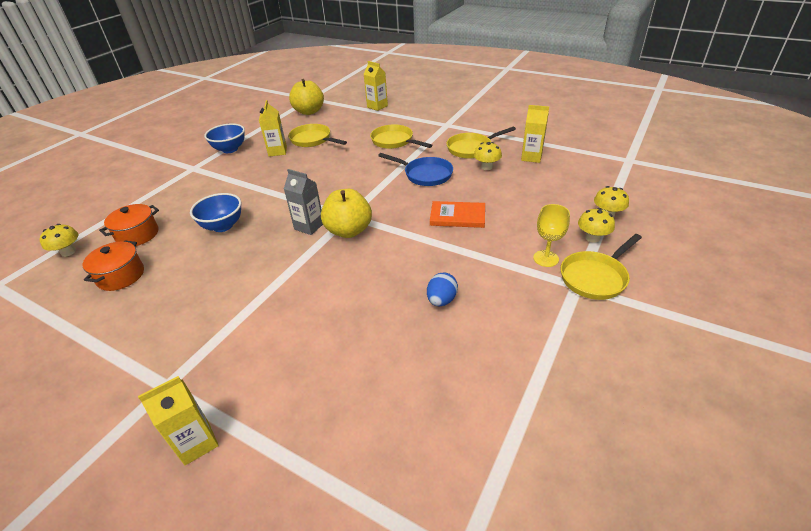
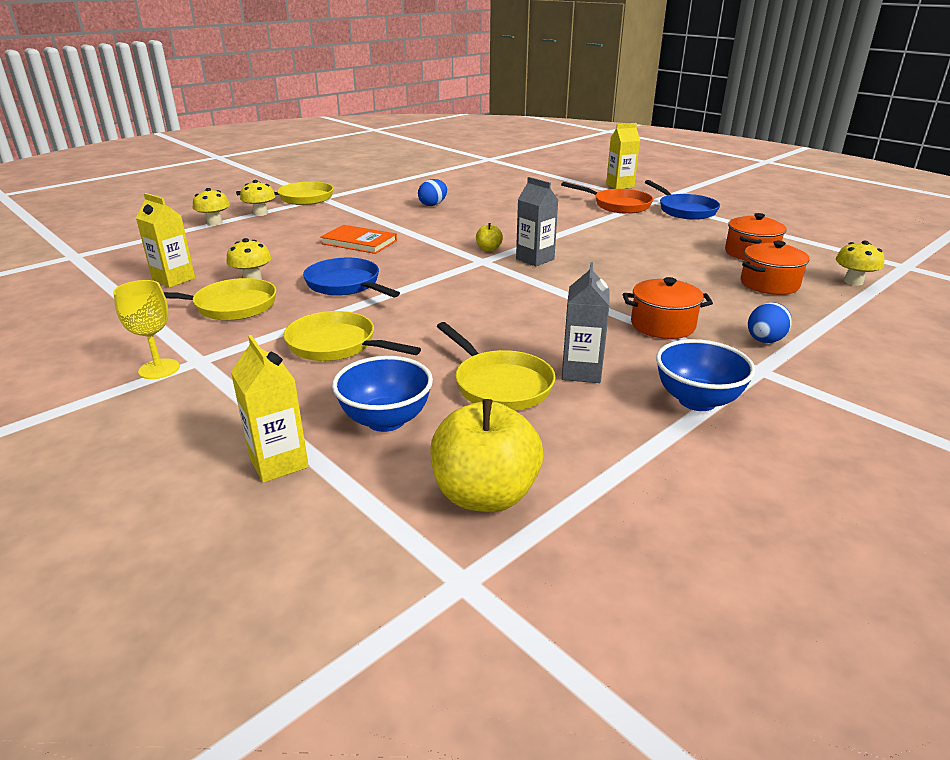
camera: 165 degrees left, 10 degrees down
(135, 363) = (684, 210): none -> blue pan
(178, 185) = (764, 341): none -> blue egg
(218, 357) = (618, 205): none -> orange pan
(223, 226) = (650, 275): blue bowl -> blue bowl (386, 420)
(230, 184) = (662, 325): none -> orange pot
(277, 151) = (581, 372): yellow carton -> grey carton
(349, 231) = (489, 249): yellow apple -> yellow apple, size x0.46
(394, 141) = (337, 345): yellow pan -> yellow pan turned 150 degrees clockwise
(546, 258) = (321, 210): yellow goblet -> yellow goblet (159, 369)

